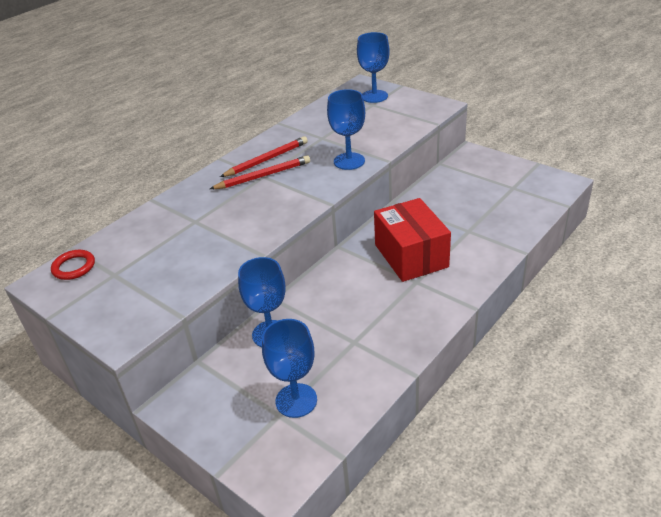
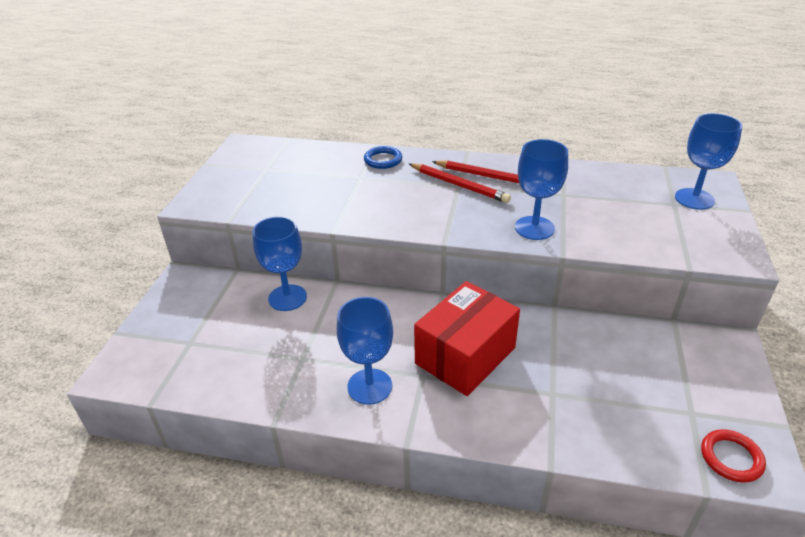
camera: 60 degrees right, 0 degrees up
(74, 267) = (266, 149): red ring -> red ring (731, 458)
(182, 202) = (383, 160): none -> blue ring
(296, 400) = (209, 347): blue goblet -> blue goblet (369, 386)

